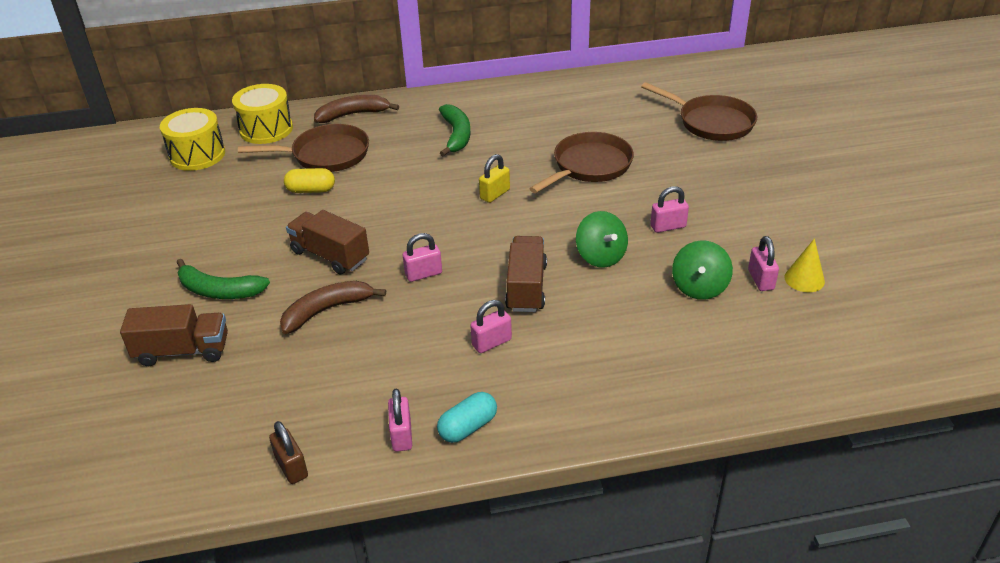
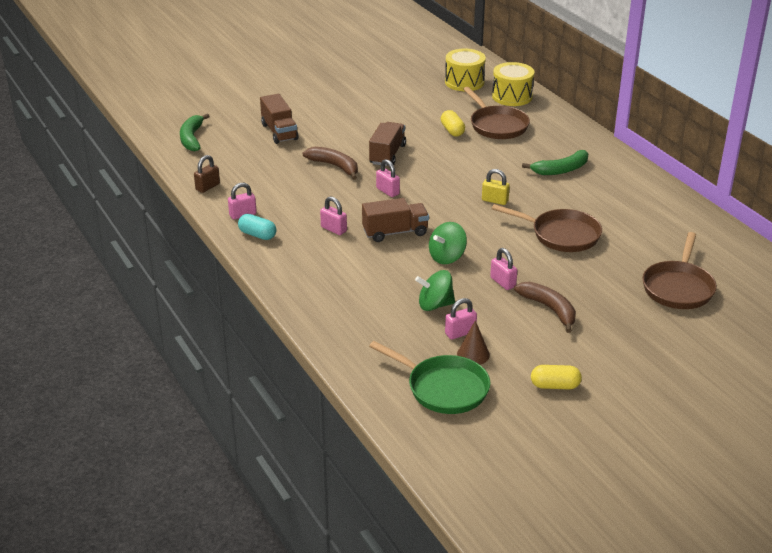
camera: 70 degrees right, 5 degrees down
(219, 291) = (334, 128): green banana -> green banana (192, 138)
(353, 114) = (556, 123): brown banana -> brown banana (549, 309)
(804, 279) = (473, 354): yellow cone -> brown cone
(866, 316) = (443, 388): none -> green pan
(867, 235) = (555, 386): none -> yellow capsule

